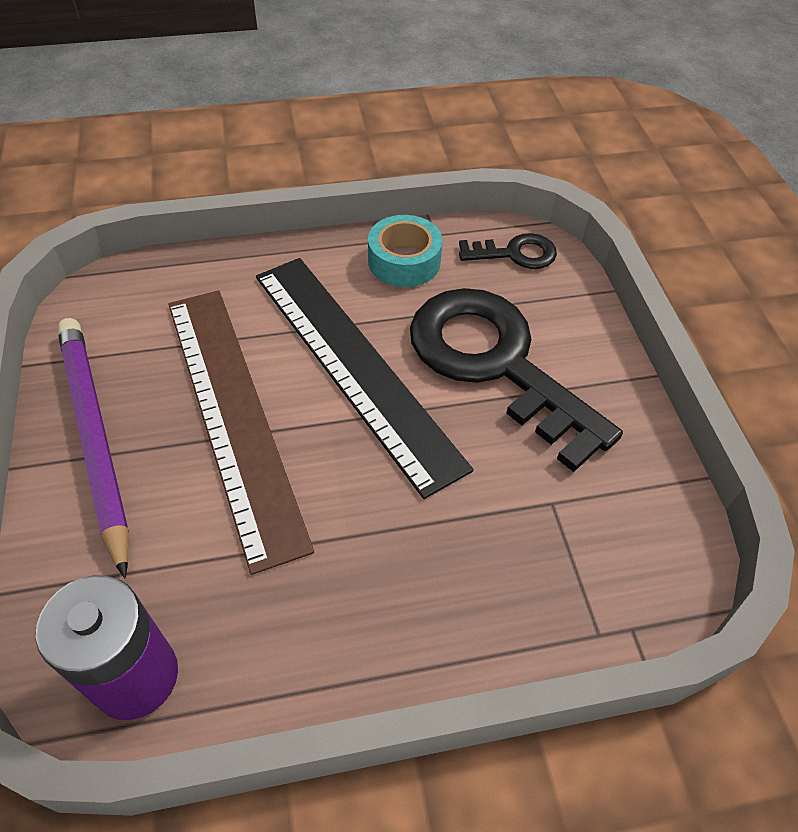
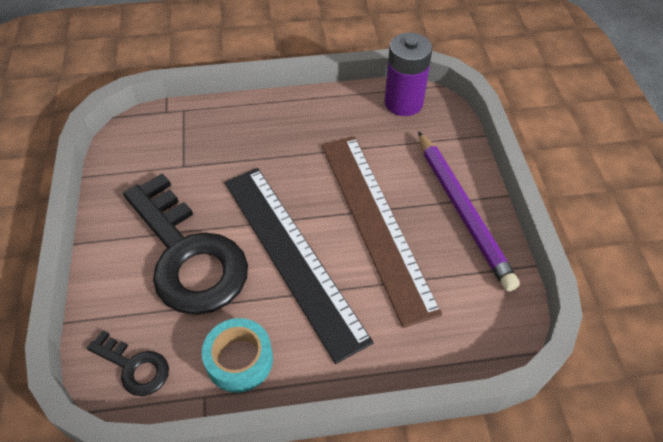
camera: 175 degrees left, 0 degrees up
(515, 253) = (134, 367): black key -> black key turned 150 degrees counterclockwise

